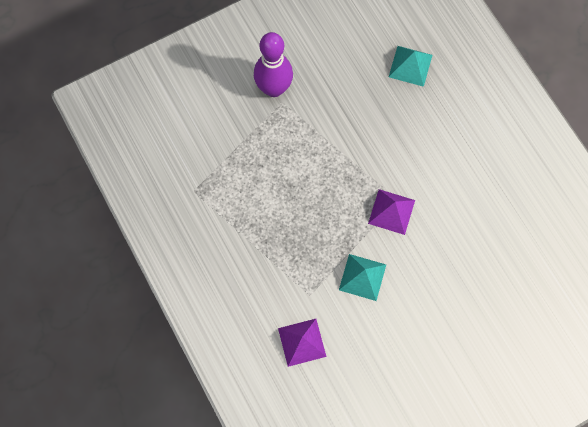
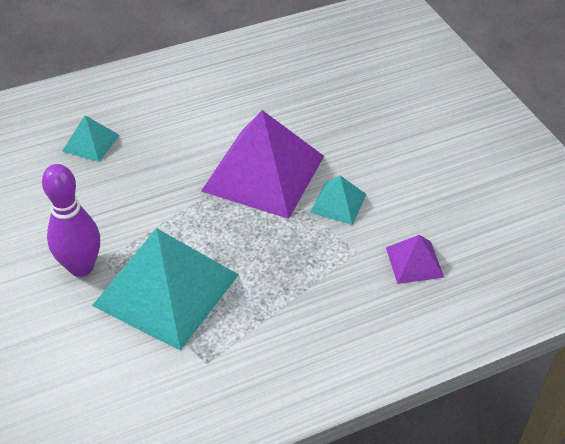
camera: 85 degrees left, 25 degrees down
(257, 153) = (166, 290): none -> turquoise pyramid
(391, 211) = (263, 173): purple pyramid -> purple pyramid, size x2.16

